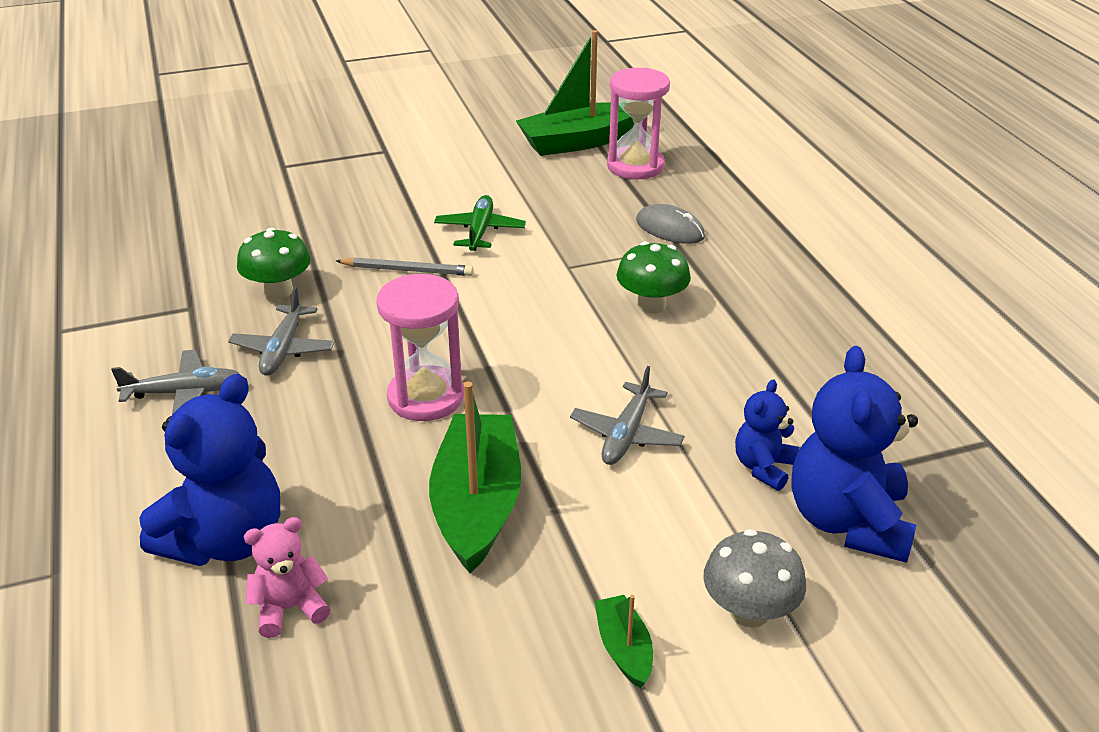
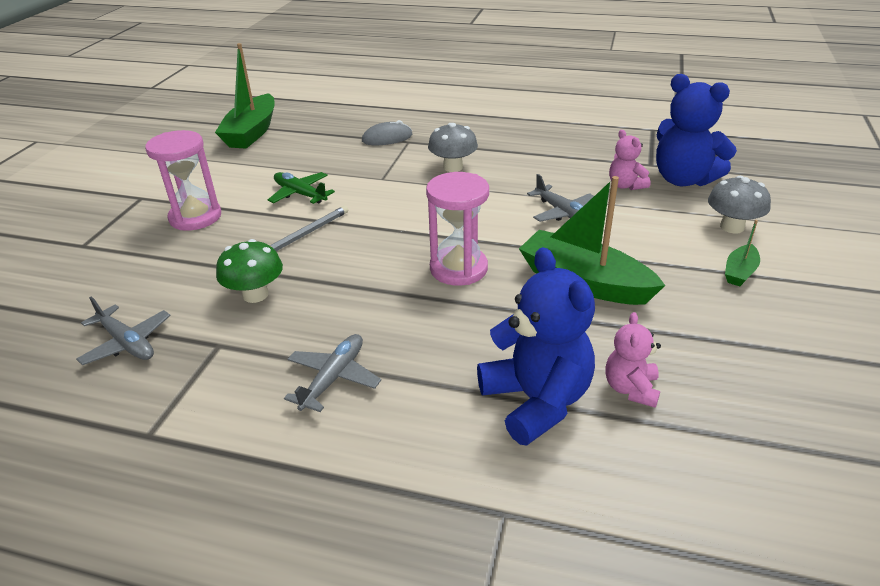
camera: 55 degrees left, 0 degrees up
(283, 349) = (334, 313): grey plane -> grey plane (127, 343)
(624, 649) = (739, 272): green boat -> green boat turned 75 degrees counterclockwise
(635, 166) = (308, 126): pink hourglass -> pink hourglass (195, 217)
(651, 305) = (453, 167): green mushroom -> grey mushroom
(763, 467) = (625, 185): blue teddy bear -> pink teddy bear

